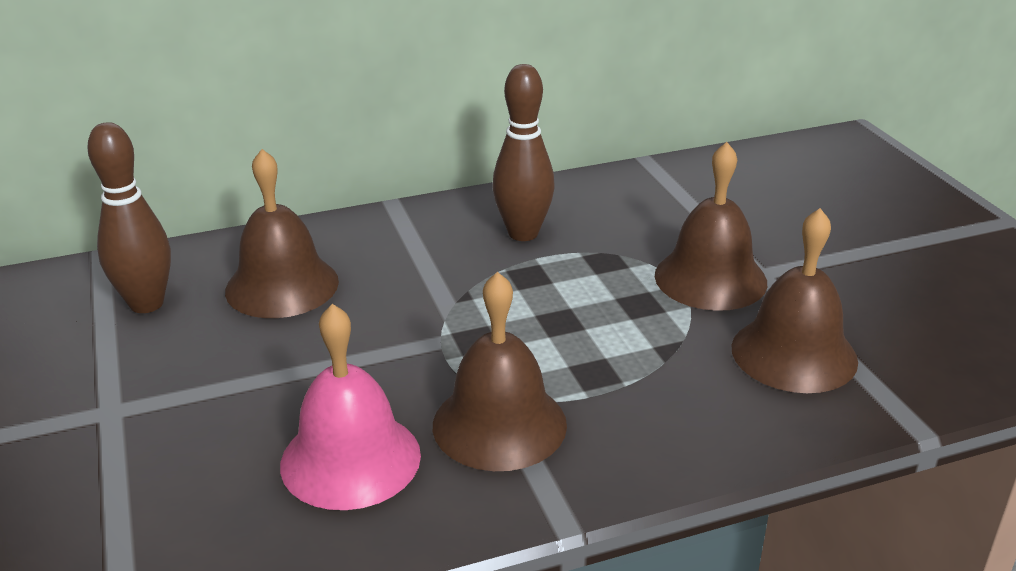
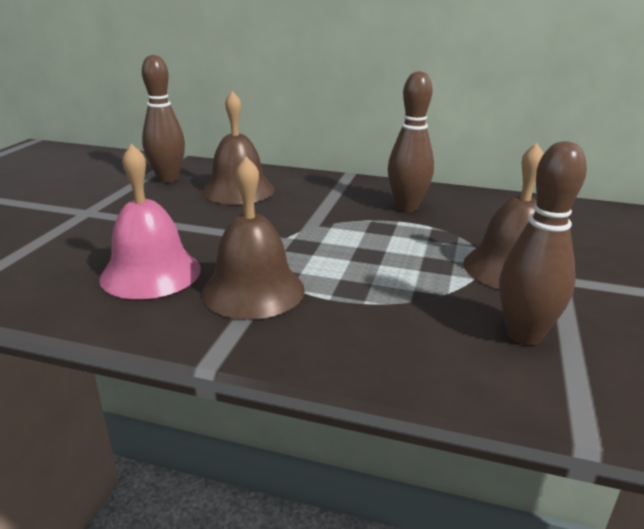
camera: 35 degrees right, 5 degrees down
(794, 354) = (524, 335): brown bell -> brown bowling pin

